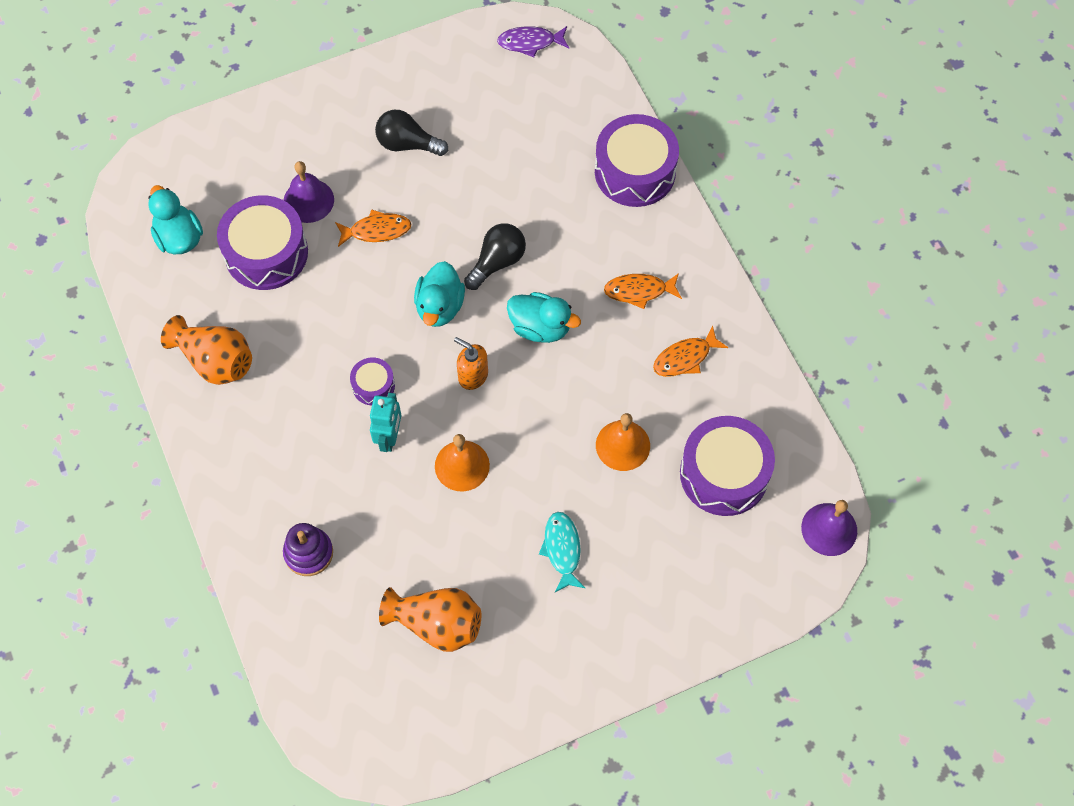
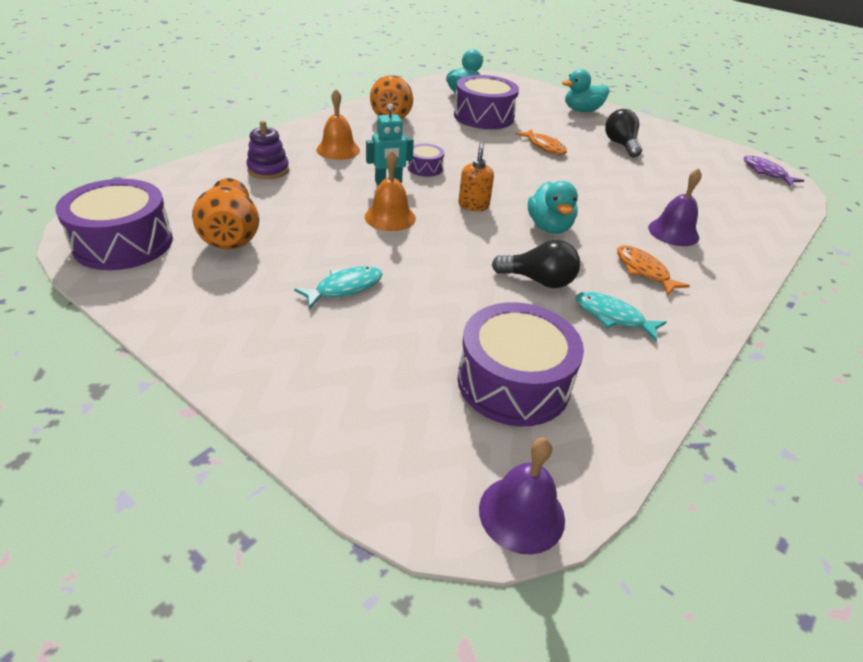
camera: 60 degrees right, 25 degrees down
(308, 200) = (536, 122): purple bell -> purple bell (673, 232)
(440, 307) = (515, 180): turquoise duck -> turquoise duck (582, 110)
(497, 262) = (580, 196): black light bulb -> black light bulb (538, 280)
(622, 445) = (483, 299): orange bell -> orange bell (338, 150)
(635, 171) = (745, 242): purple drum -> purple drum (123, 243)
(685, 358) = (613, 317): orange fish -> turquoise fish

